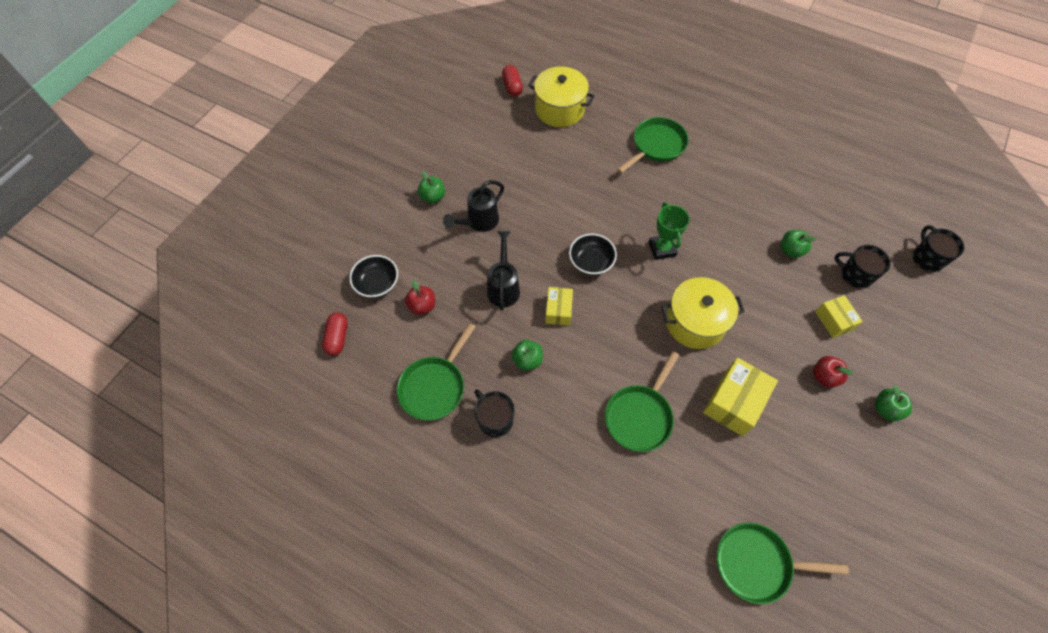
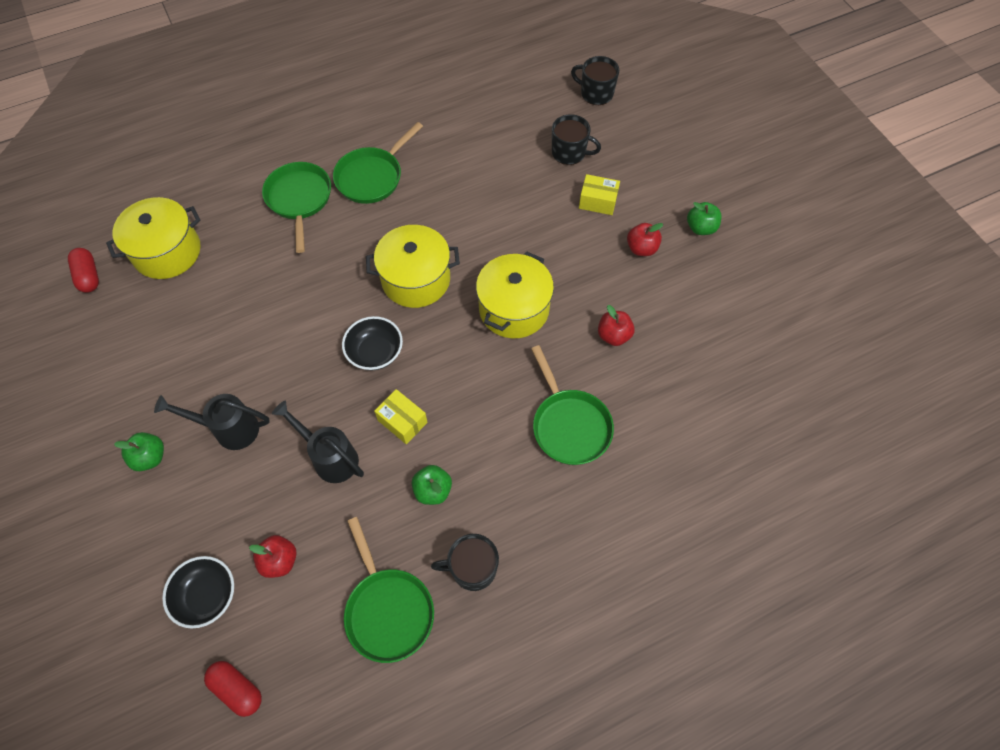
camera: 55 degrees left, 0 degrees up
(479, 222) = (229, 429): black watering can -> black watering can turned 105 degrees clockwise
(512, 87) = (88, 276): red capsule -> red capsule turned 45 degrees clockwise
(662, 249) = (416, 279): green trophy -> yellow pot
(734, 402) = (613, 335): yellow box -> red apple
(757, 563) = (765, 427): green pan -> green pan (372, 177)
(790, 250) = (507, 180): green apple -> none
(855, 275) = (569, 153): black mug -> black mug turned 135 degrees counterclockwise

